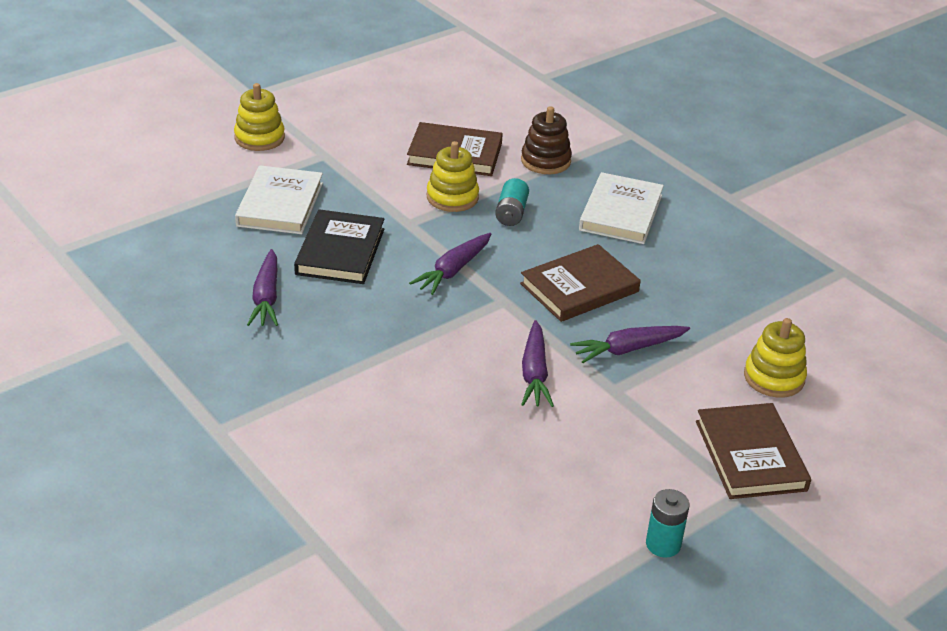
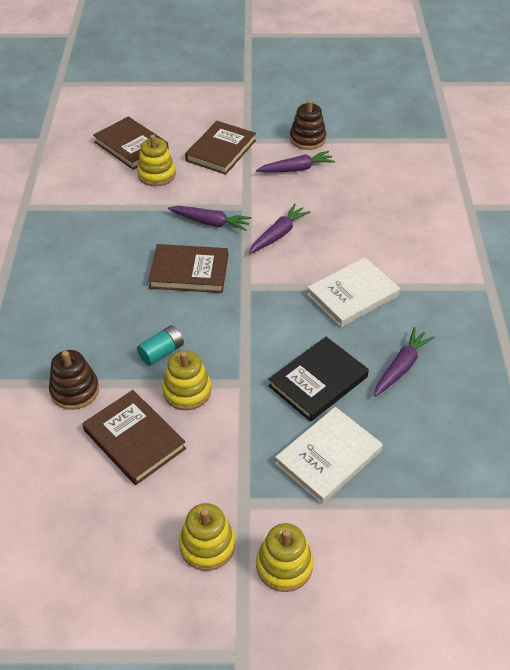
camera: 140 degrees left, 10 degrees up
(327, 126) = (207, 545): none -> yellow stacking toy
(453, 270) = (254, 324): purple carrot -> purple carrot (296, 169)
(621, 213) = (88, 312): white book -> white book (352, 295)
(663, 544) = (307, 139): turquoise battery -> brown stacking toy
(864, 401) = (131, 146): none -> brown book

